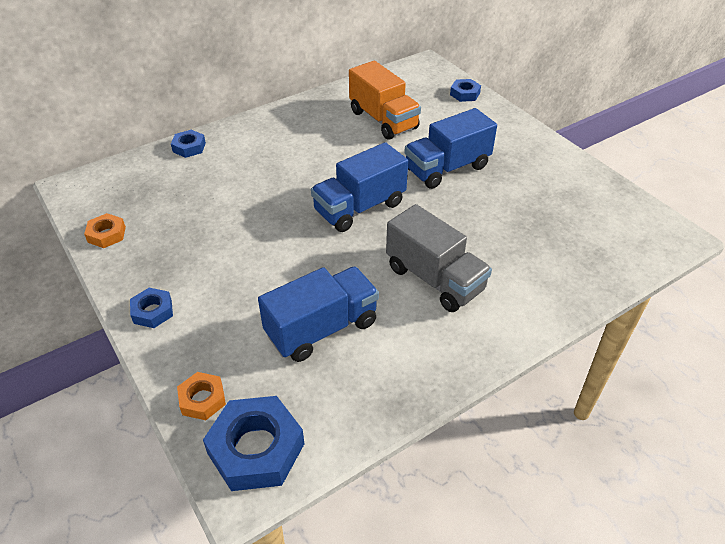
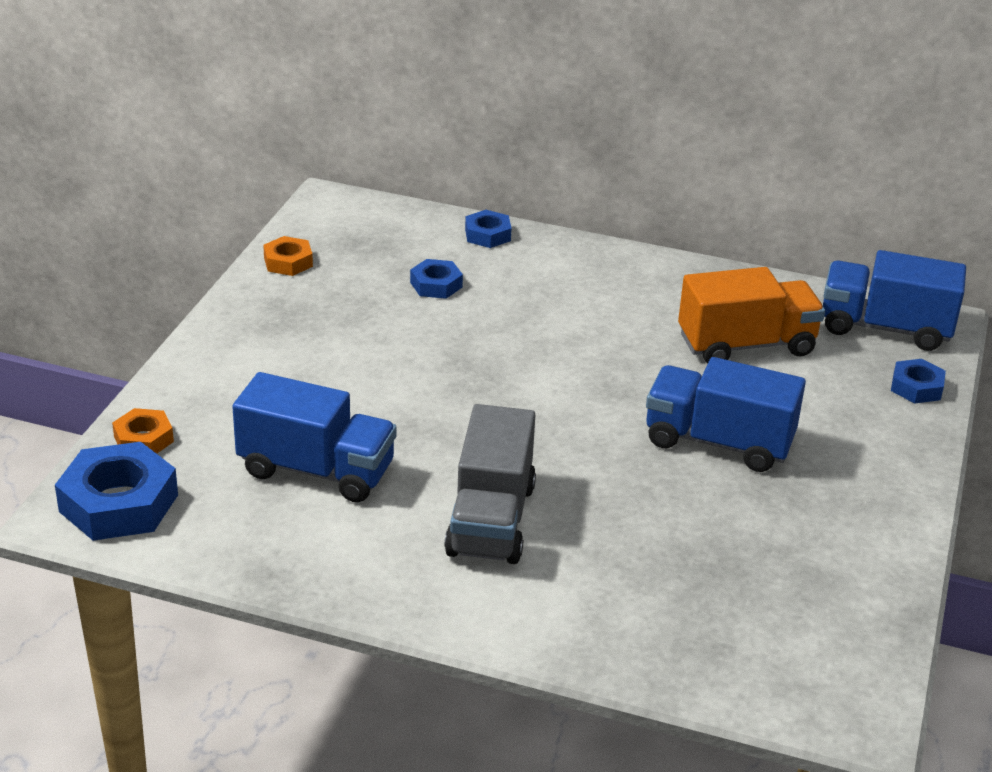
camera: 50 degrees right, 10 degrees down
(152, 311) = (219, 348): blue nut -> blue nut (436, 285)
(359, 207) = (545, 406): blue truck -> blue truck (885, 328)
(383, 120) = (746, 345): orange truck -> orange truck turned 120 degrees counterclockwise

